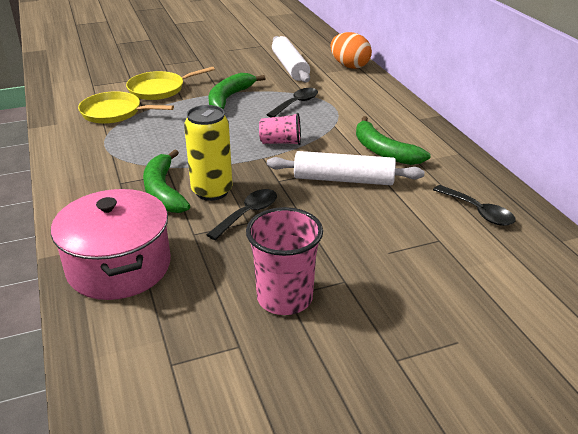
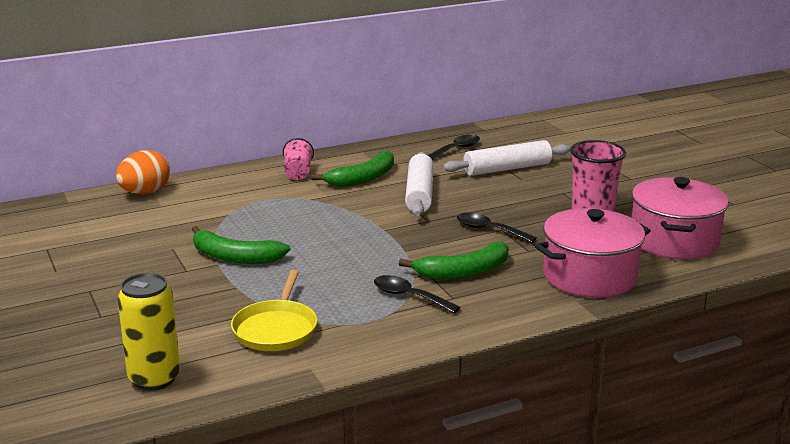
camera: 95 degrees left, 10 degrees down
(159, 89) = (200, 307): yellow pan -> none
(179, 358) = (674, 241): none -> pink pot
(212, 191) = (456, 248): yellow can -> yellow can (154, 378)
(281, 142) = (351, 222): pink cup -> pink cup (298, 173)
(290, 67) = (138, 226): white rolling pin -> white rolling pin (507, 169)
(296, 104) = (254, 218): black spoon -> black spoon (409, 296)

